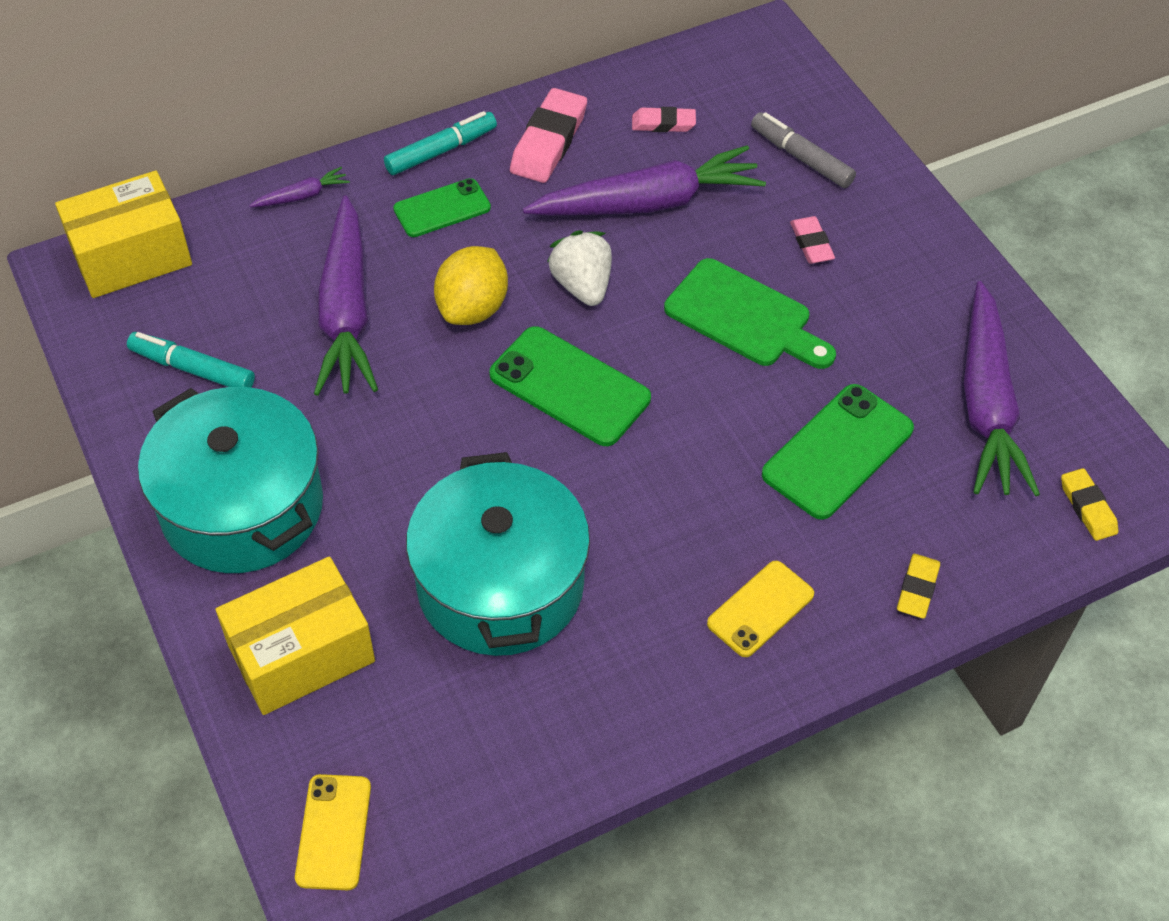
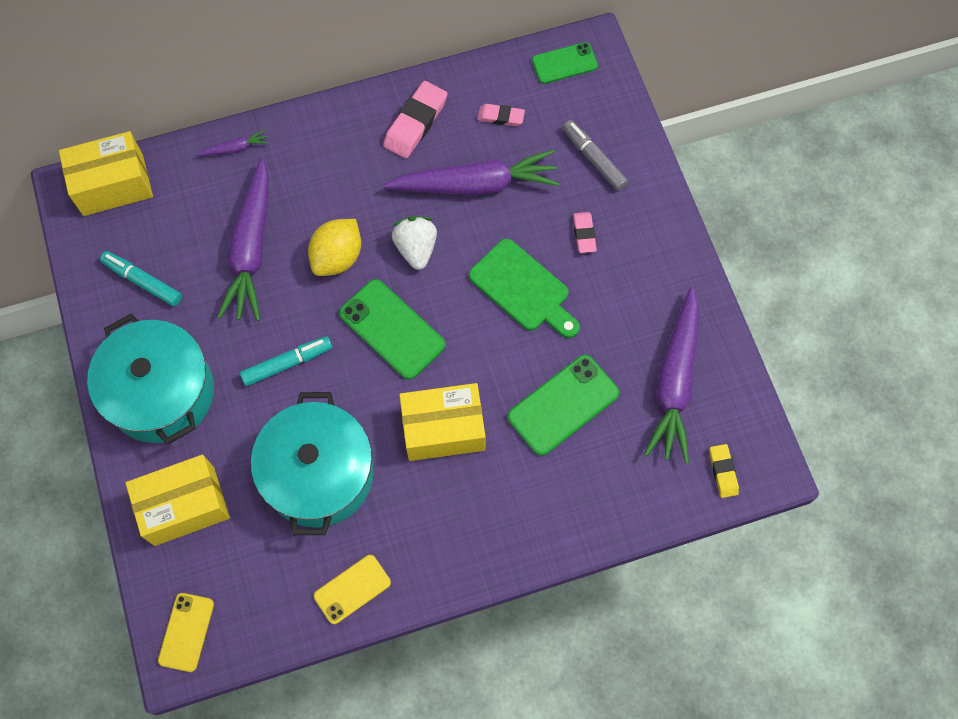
camera: 10 degrees right, 15 degrees up
(441, 151) = (338, 121): turquoise marker -> turquoise marker (287, 363)
(442, 208) = (330, 171): green phone -> green phone (564, 63)
(672, 503) = (443, 429): none -> yellow box
(760, 609) = (484, 516): yellow phone -> yellow phone (352, 589)
(917, 589) = (591, 516): yellow eraser -> none

